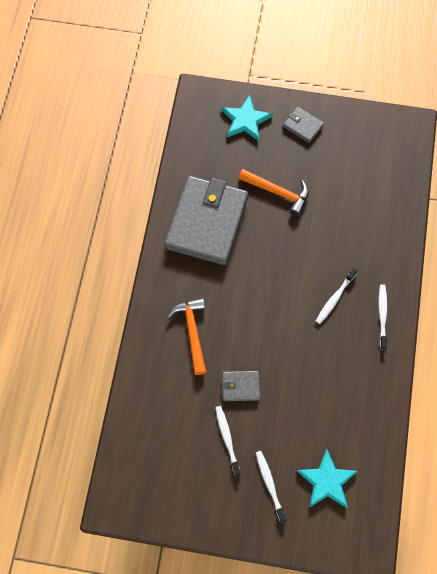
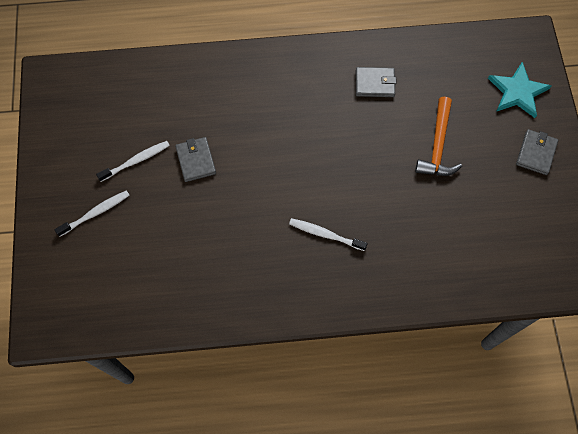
camera: 75 degrees right, 0 degrees up
(192, 332) = (244, 100): orange hammer -> none
(206, 222) = (375, 83): grey wallet -> grey wallet, size x0.43
(327, 481) = (110, 270): turquoise star -> none
(382, 315) = (320, 291): white toothbrush -> none

